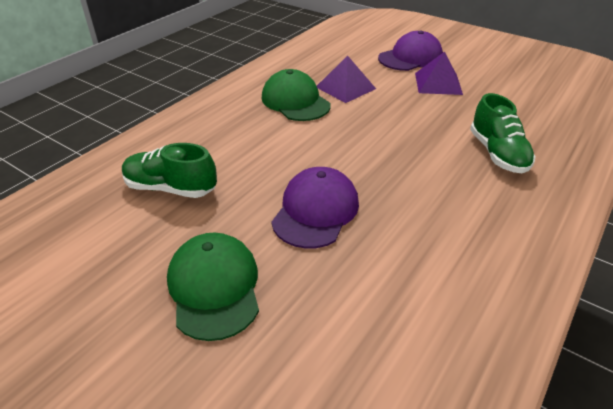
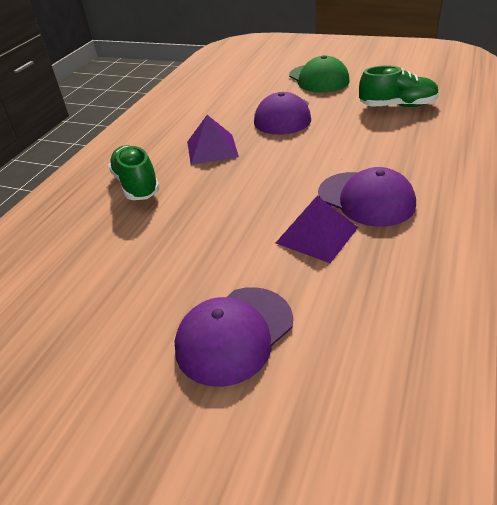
camera: 170 degrees right, 0 degrees up
(295, 101) = (366, 199): green cap -> purple cap
(438, 83) = (187, 274): purple pyramid -> purple pyramid (212, 149)

